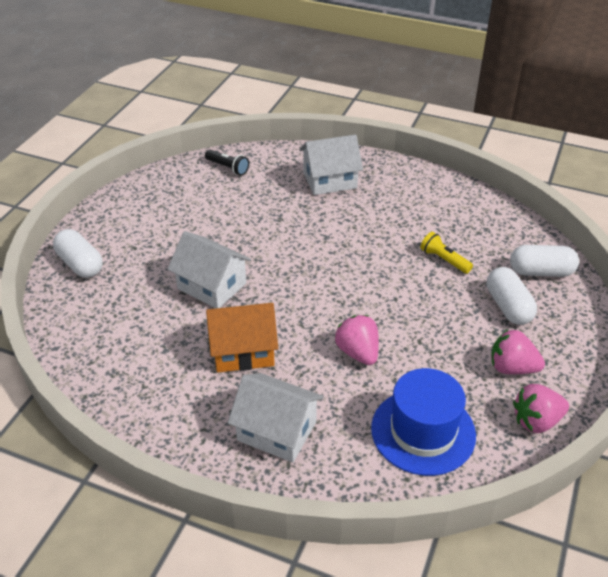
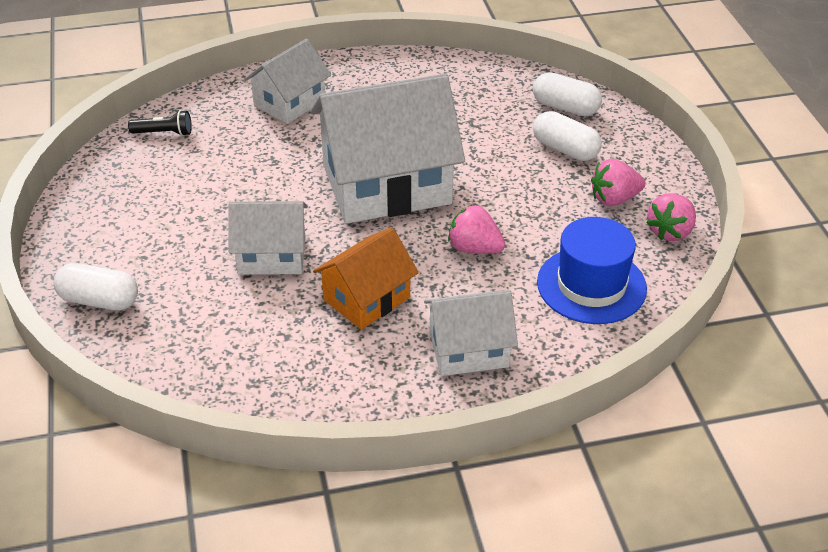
camera: 35 degrees left, 0 degrees up
(340, 271) = (386, 184): none -> white house
(444, 260) = (473, 133): yellow flashlight -> none
(541, 272) = (565, 107): white capsule -> white capsule turned 60 degrees clockwise

